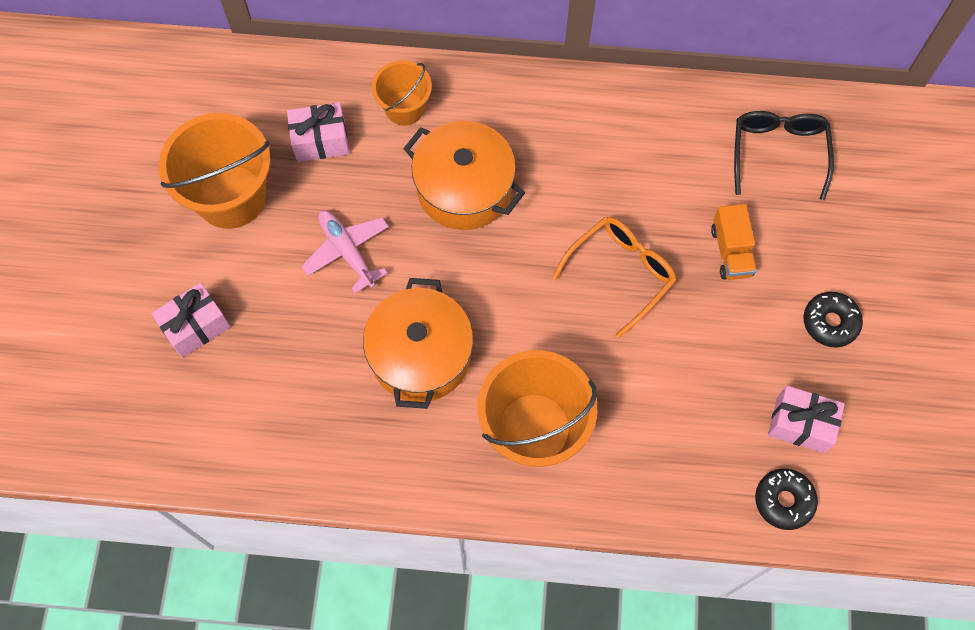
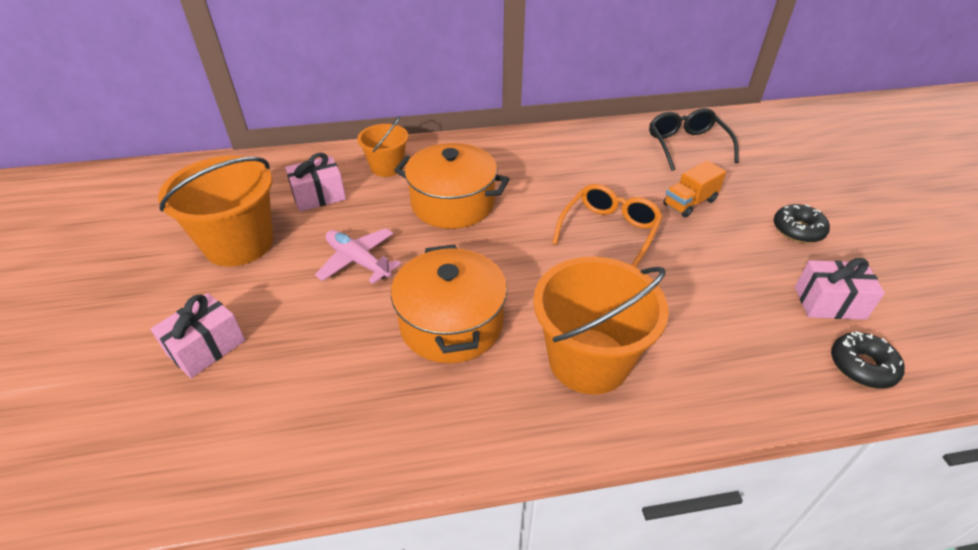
camera: 15 degrees left, 25 degrees down
(731, 251) = (689, 203): orange truck -> orange truck turned 75 degrees clockwise

